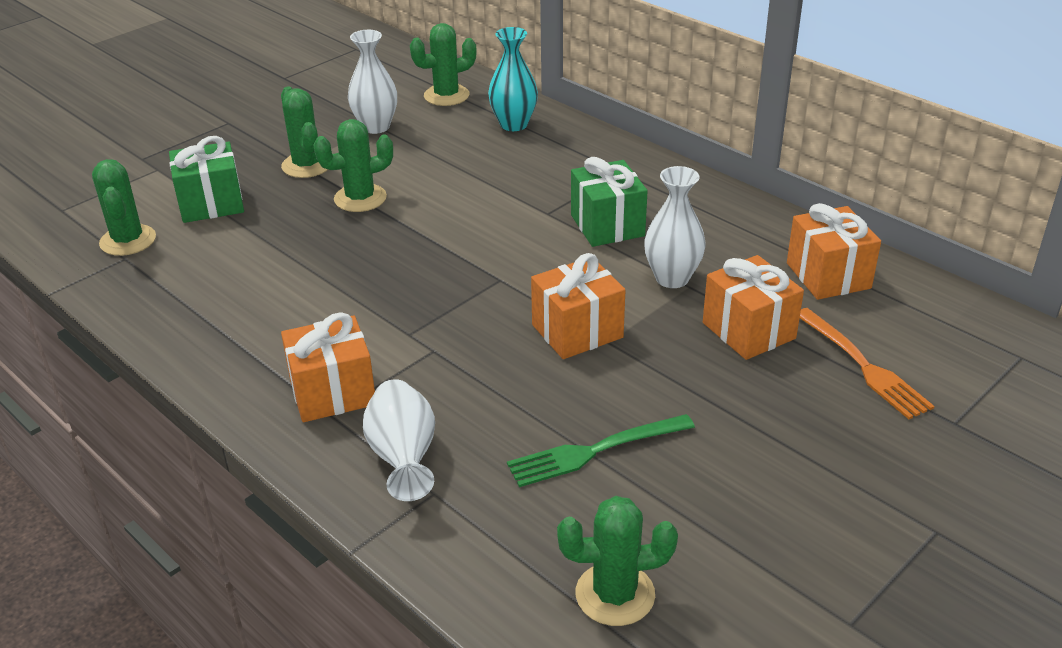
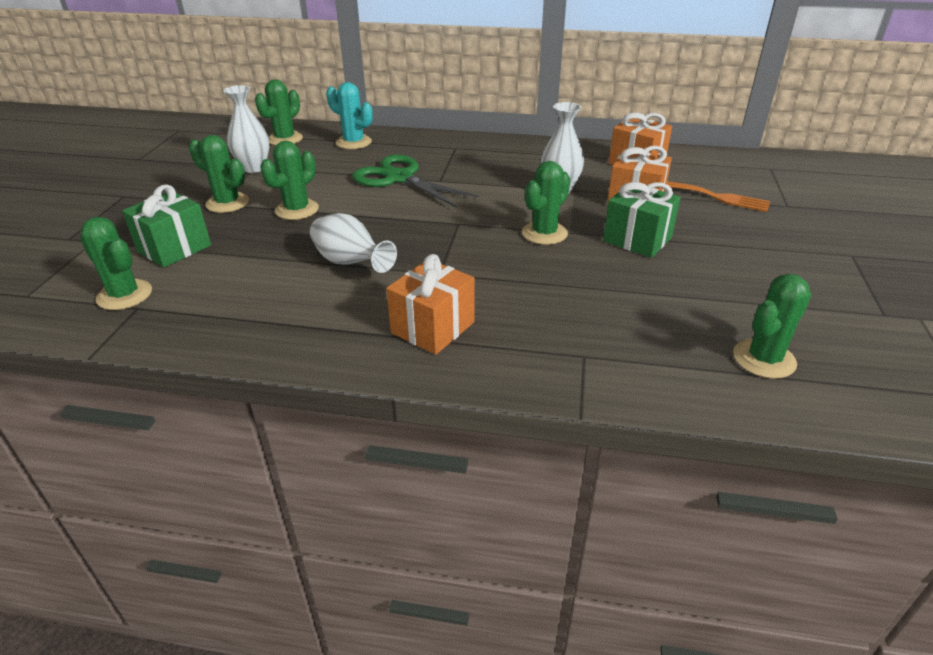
camera: 35 degrees left, 0 degrees up
(403, 458) = (536, 345): white vase -> white vase (350, 263)
(506, 194) = (399, 178): none -> green scissors
(514, 124) = (353, 142): turquoise vase -> turquoise cactus
(577, 331) = (544, 233): orange gift -> green cactus
(595, 451) = (644, 290): green fork -> none
(607, 225) = (485, 176): green gift -> green gift (637, 239)

